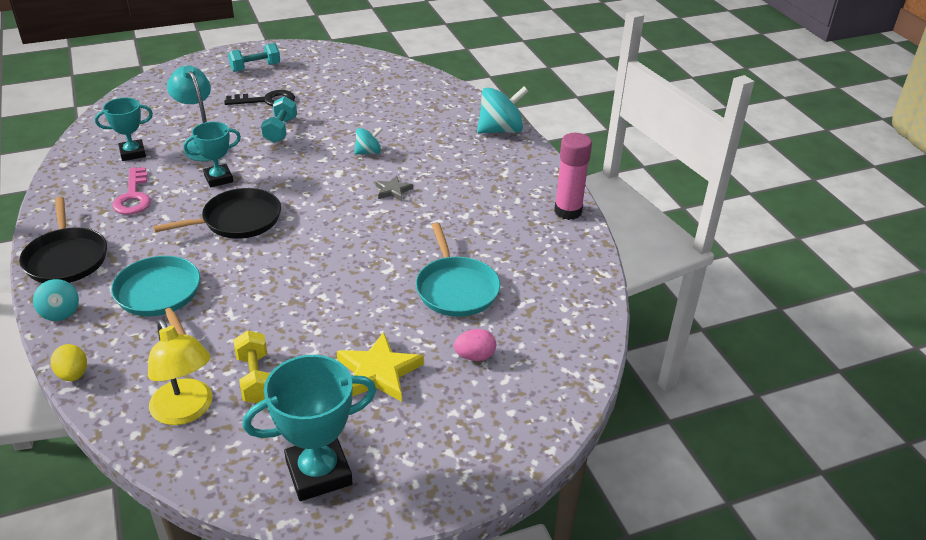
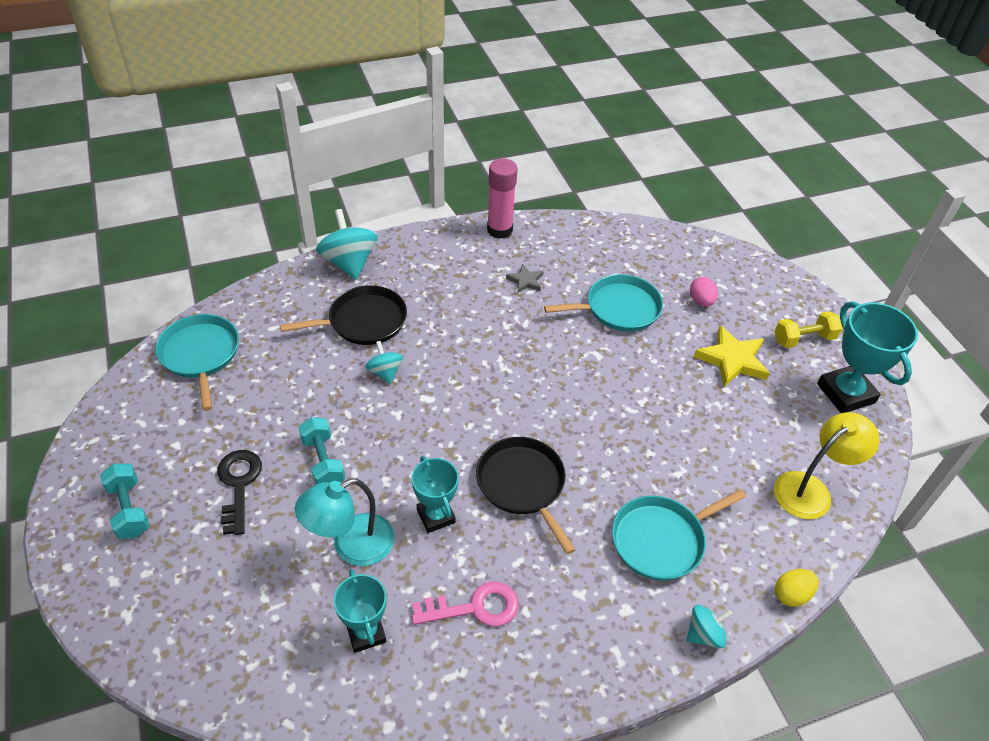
camera: 90 degrees left, 10 degrees up
(66, 258) = (608, 655): black pan -> black pan (363, 321)
(255, 378) = (760, 443): yellow dumbbell -> yellow dumbbell (803, 339)
(280, 130) = (323, 461): turquoise dumbbell -> turquoise dumbbell turned 60 degrees clockwise
(389, 77) = (200, 355): none -> turquoise pan
(393, 191) = (464, 351): grey star -> grey star (525, 281)

